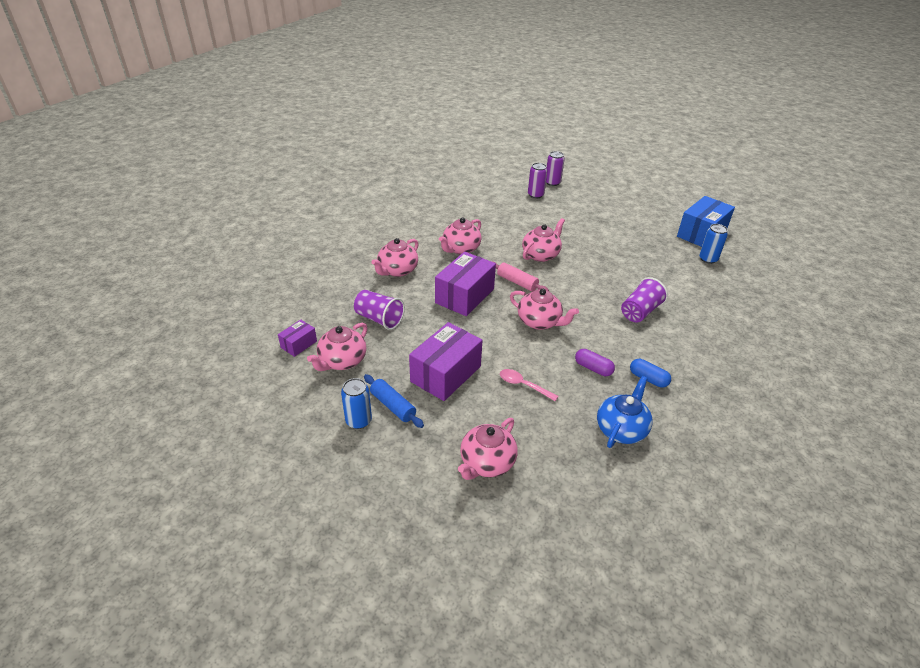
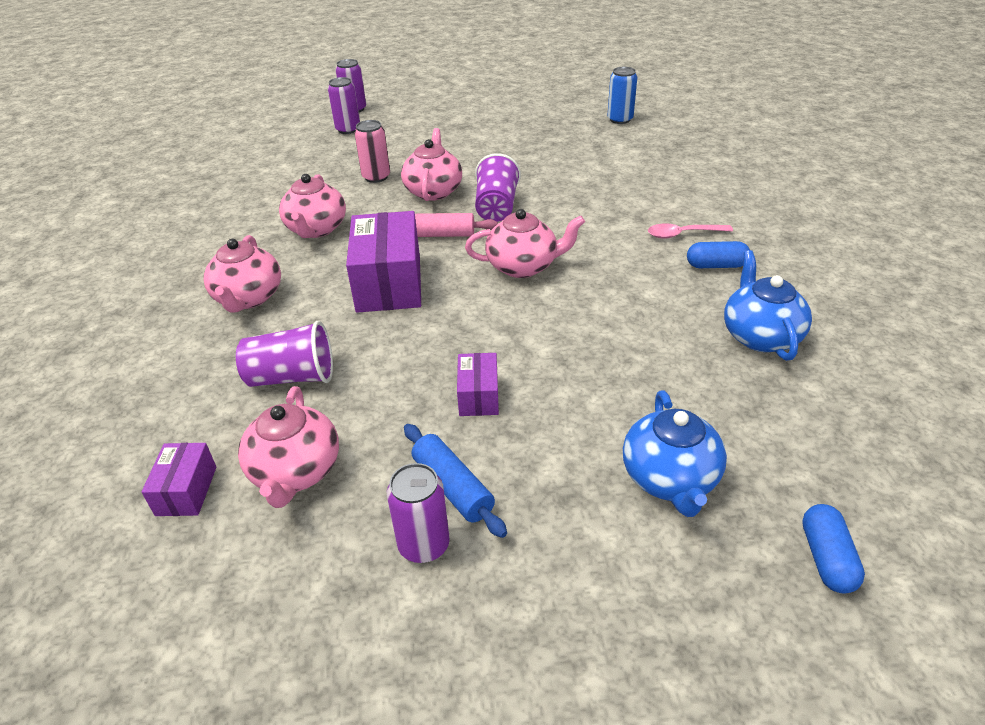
camera: 35 degrees left, 0 degrees up
(358, 421) = (424, 545): blue can -> purple can
(393, 406) = (453, 487): blue rolling pin -> blue rolling pin turned 45 degrees clockwise
(446, 374) = (478, 396): purple box -> purple box, size x0.51
(486, 463) = (670, 479): pink teapot -> blue teapot
(514, 541) = (826, 558): none -> blue capsule
(520, 232) = (376, 177): none -> pink can
(523, 385) = (594, 351): pink spoon -> pink spoon (683, 234)
(593, 368) = (647, 286): purple capsule -> none
(640, 312) = (620, 200): purple cup -> purple cup (496, 207)
(701, 233) = (583, 99): blue box -> none

